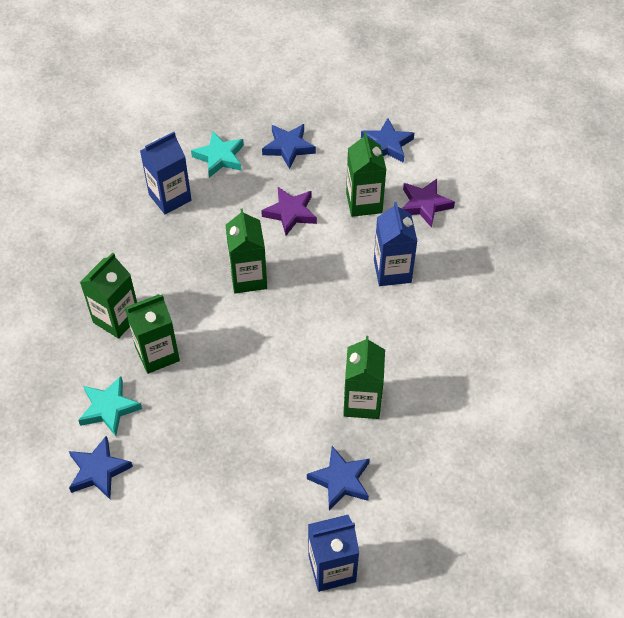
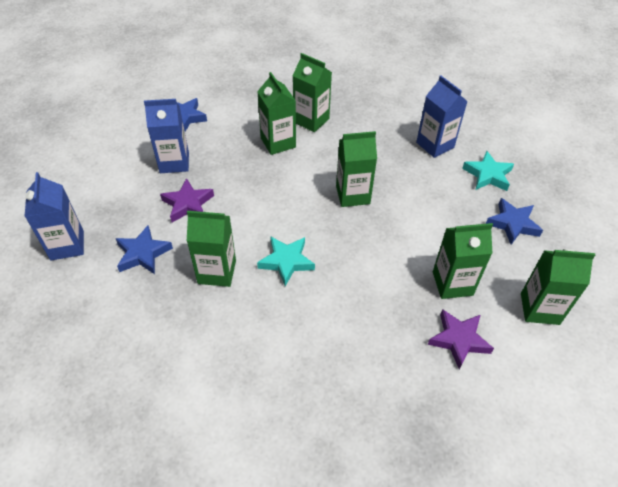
camera: 90 degrees right, 5 degrees down
(109, 408) = (233, 120): turquoise star -> turquoise star (286, 261)
(290, 213) = (429, 224): purple star -> purple star (188, 204)
(387, 145) = (539, 308): blue star -> green carton
(392, 271) = (366, 304): blue carton -> blue carton (174, 162)

